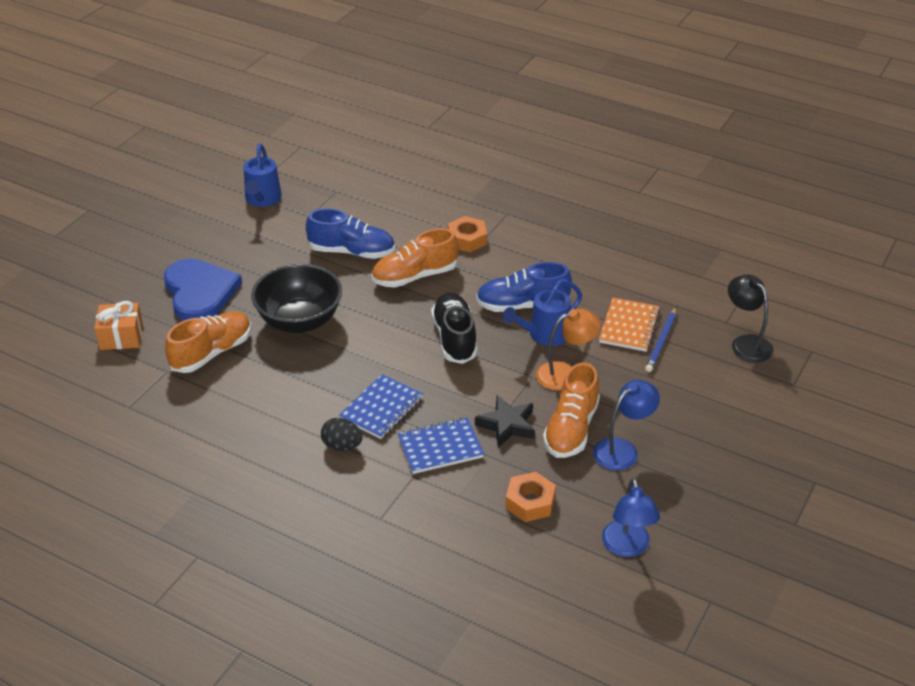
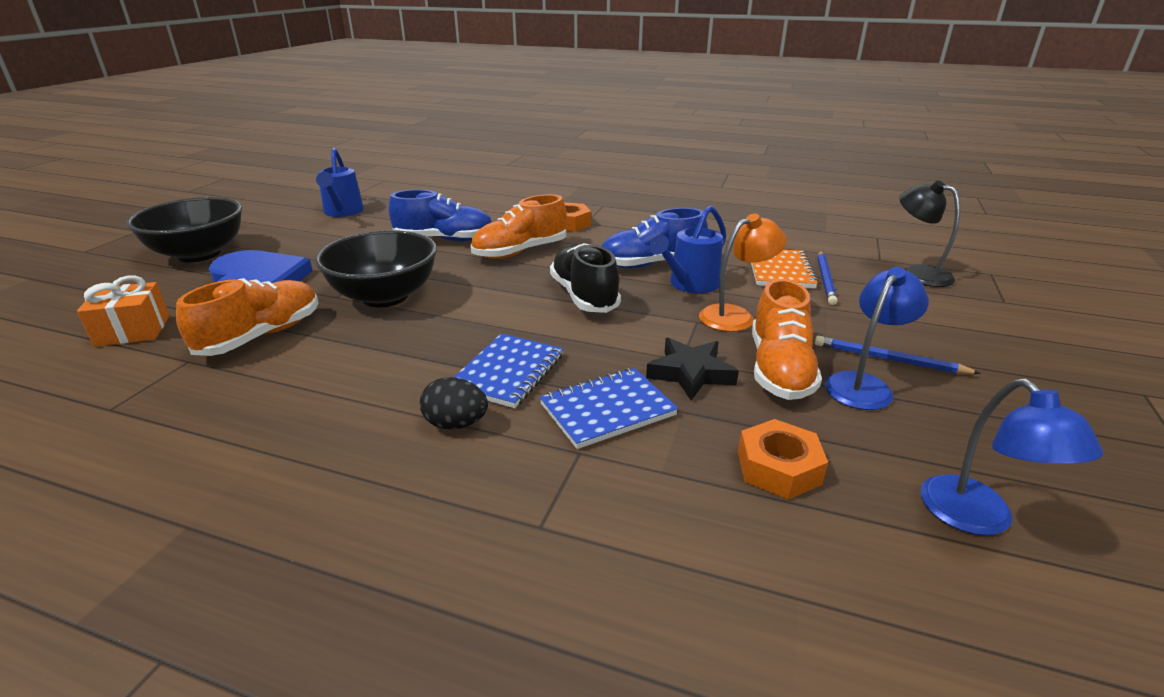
camera: 10 degrees left, 10 degrees down
(148, 250) = (199, 254): none -> black bowl
(655, 430) = (889, 360): none -> blue pencil

